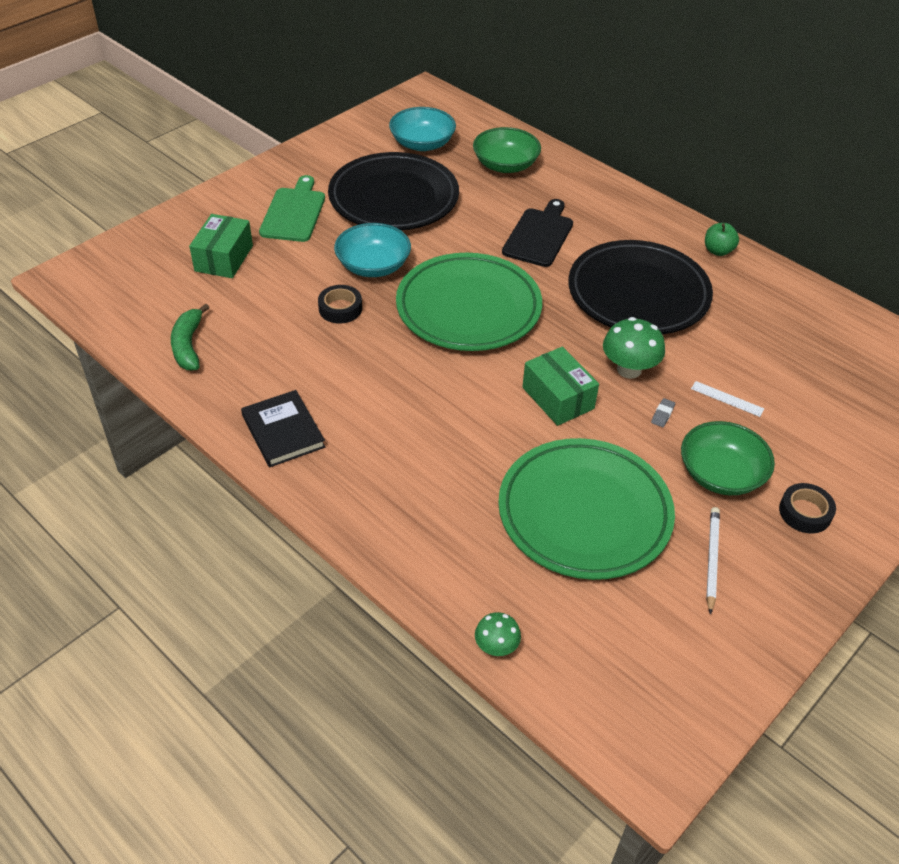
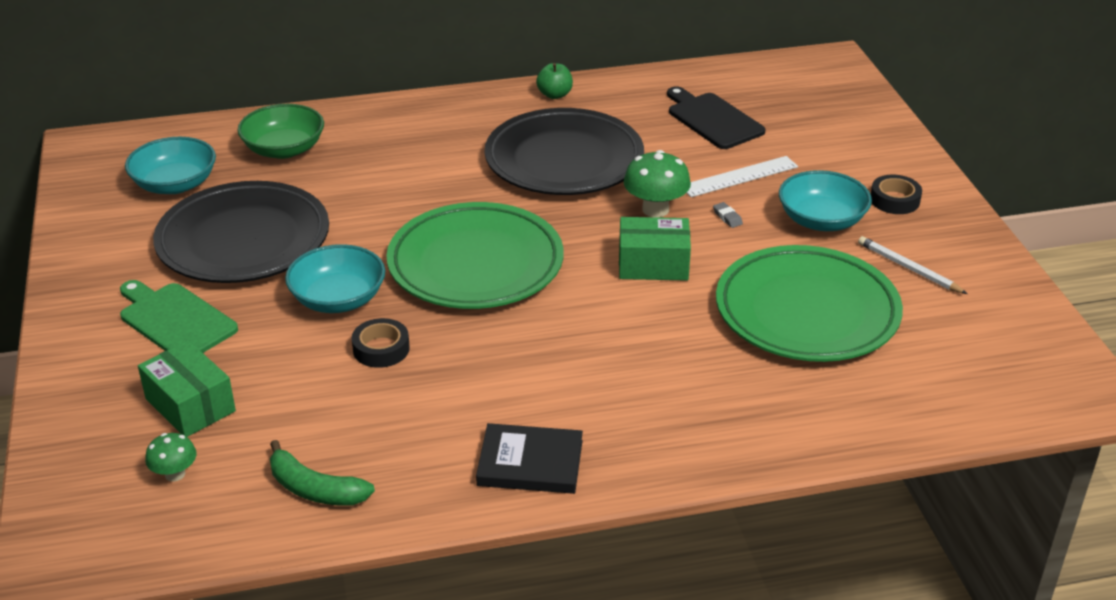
camera: 55 degrees left, 10 degrees down
(496, 647) = (920, 429): green mushroom -> green mushroom (175, 474)
(539, 235) = (418, 177): black cutting board -> black cutting board (713, 119)
(721, 474) = (821, 220): green bowl -> turquoise bowl
(727, 399) = (739, 177): white ruler -> white ruler, size x1.67

